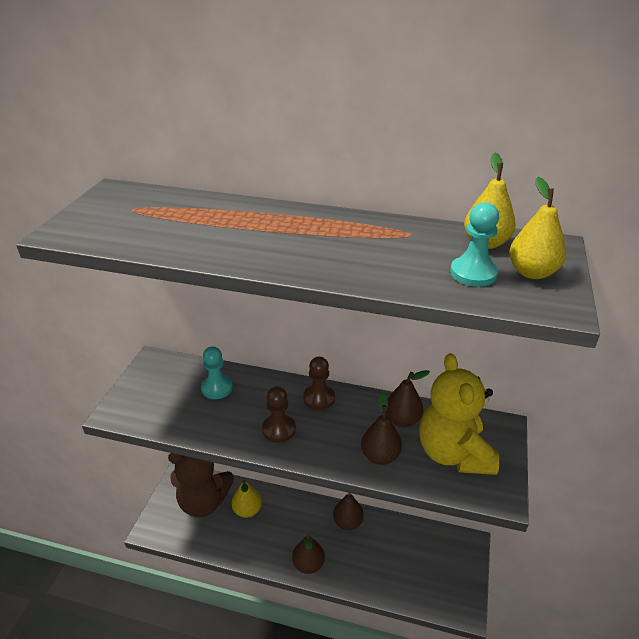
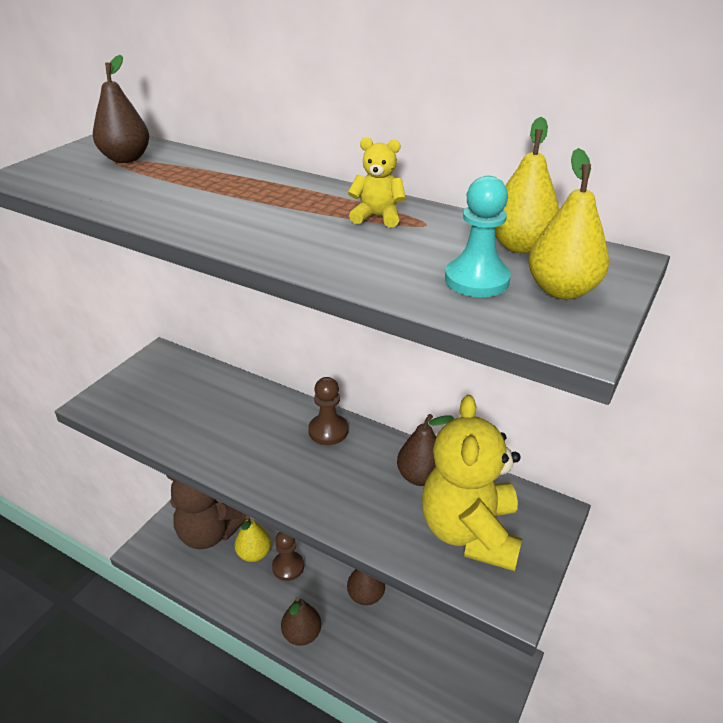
camera: 15 degrees right, 0 degrees up
(217, 388) = (216, 397): turquoise pawn -> none
(279, 429) = (265, 458): brown pawn -> brown pawn (288, 567)
(374, 233) = (377, 217): none -> yellow teddy bear
(380, 456) = (373, 515): brown pear -> brown pear (126, 159)

